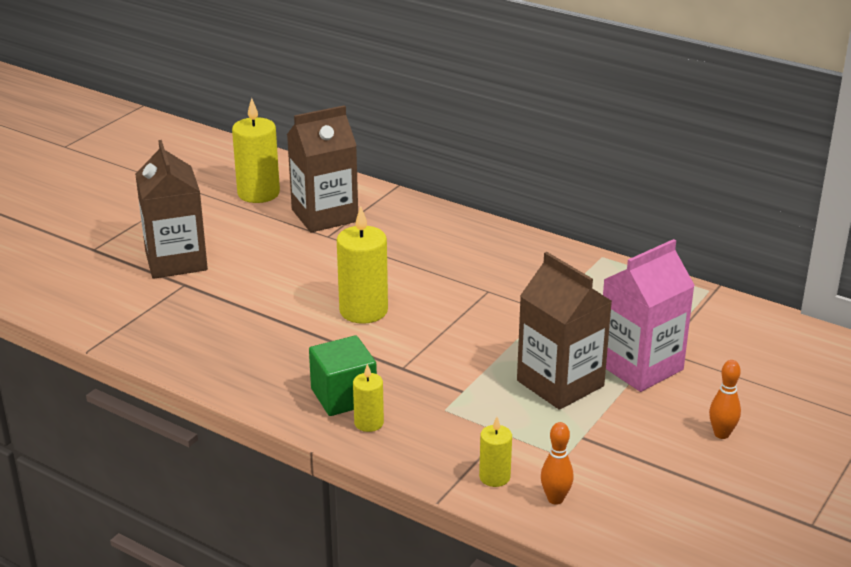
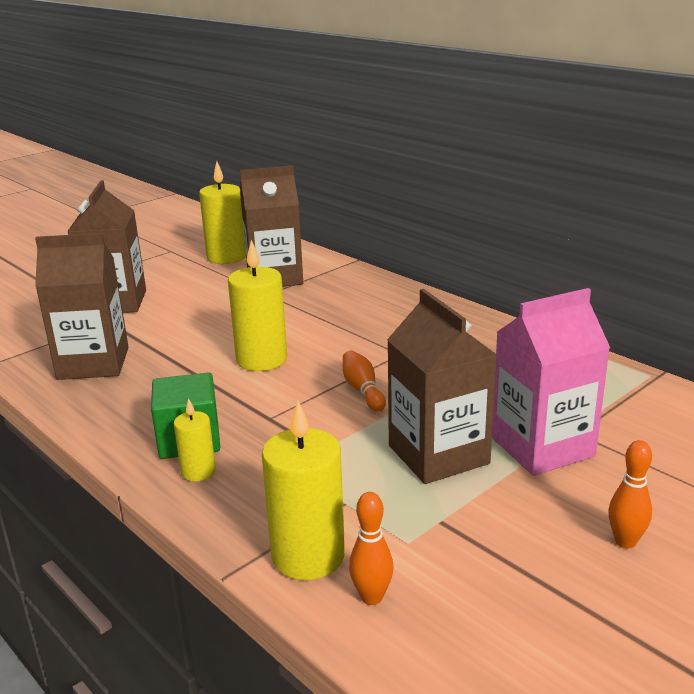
camera: 15 degrees right, 5 degrees down
(202, 332) = (93, 363): none -> brown carton
(471, 331) = (363, 390): none -> orange bowling pin
(494, 477) = (308, 556): yellow candle -> yellow candle, size x1.84

